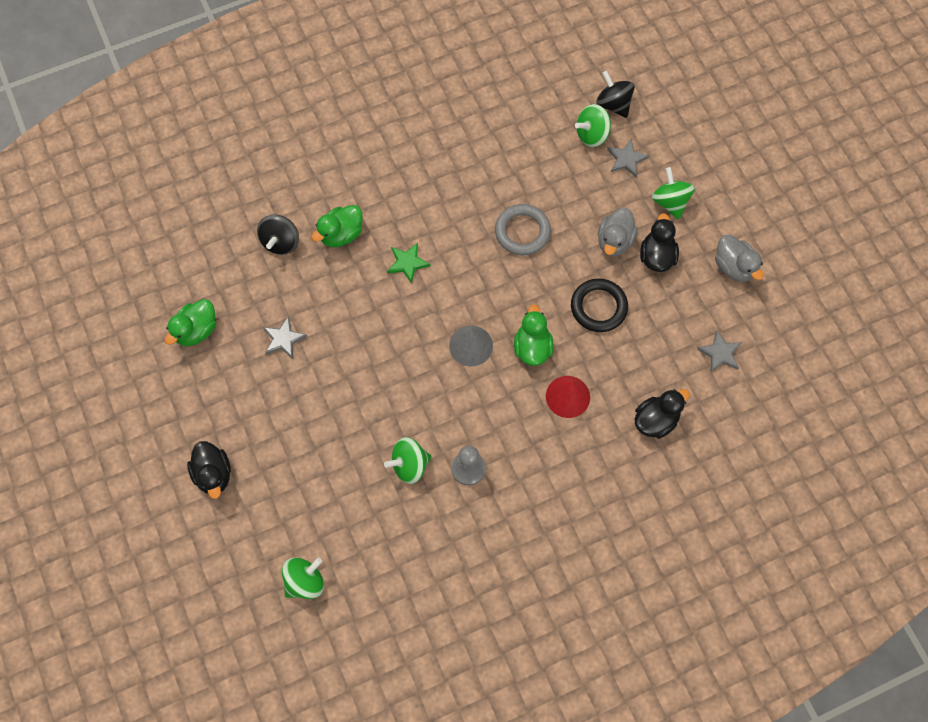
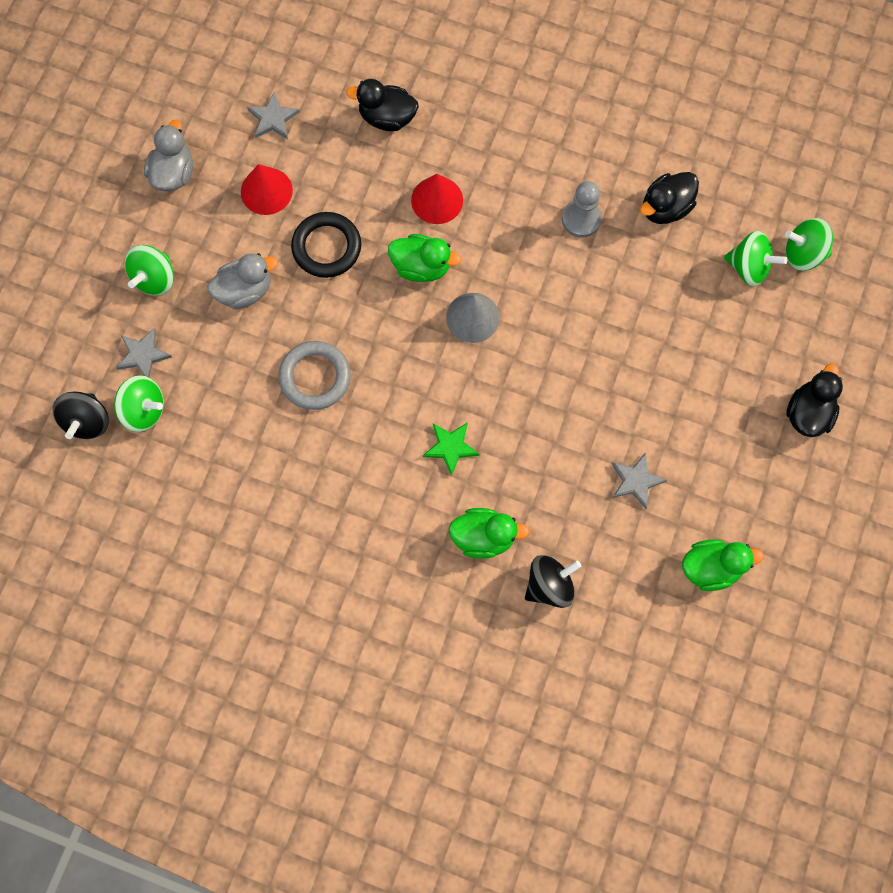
camera: 135 degrees left, 5 degrees up
(409, 465) = (628, 266): green spinning top -> green spinning top (749, 267)
(532, 347) = (421, 266): green duck -> green duck turned 120 degrees counterclockwise
(656, 256) = (225, 243): black duck -> black duck (665, 208)
(671, 307) = (266, 191): none -> red cone

